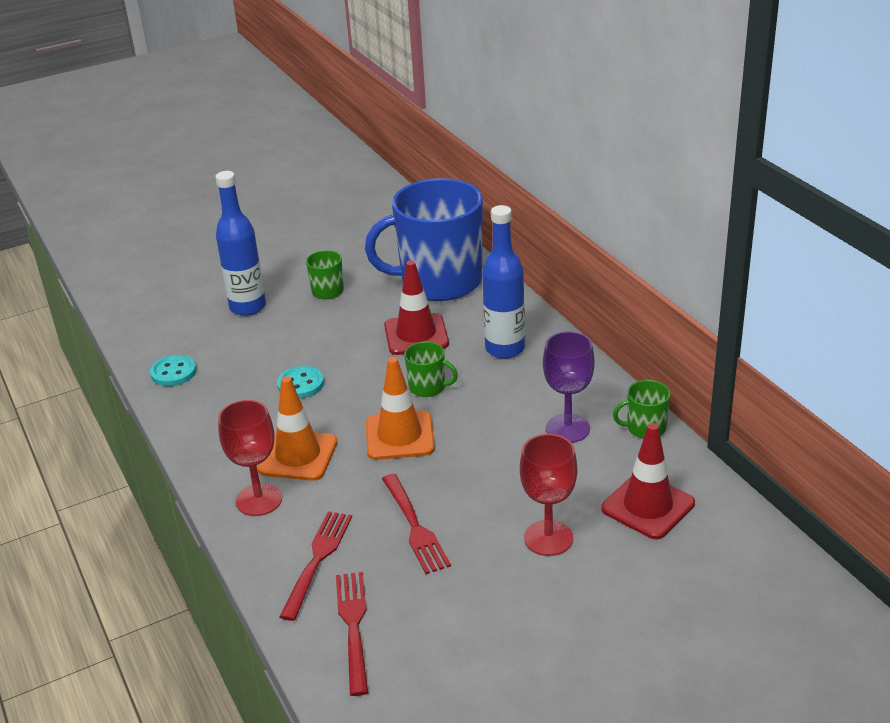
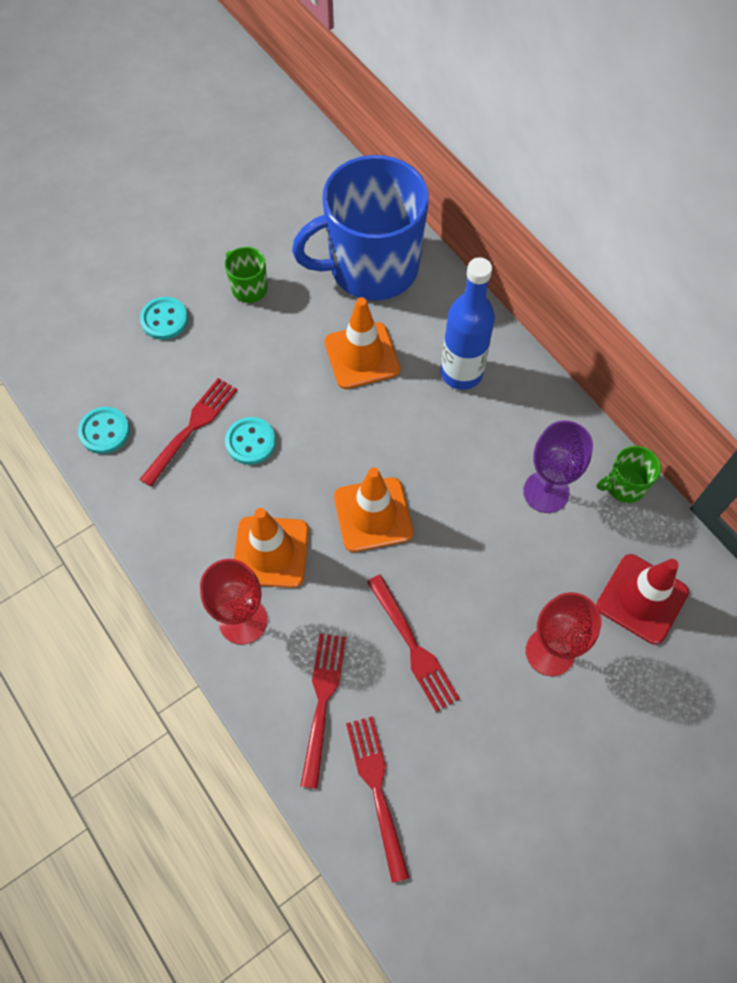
camera: 10 degrees left, 30 degrees up
(248, 307) = (164, 319): blue bottle -> turquoise button
(250, 373) = (191, 428): none -> red fork
(416, 335) = (362, 356): red traffic cone -> orange traffic cone
(428, 387) = (389, 438): green mug -> none

